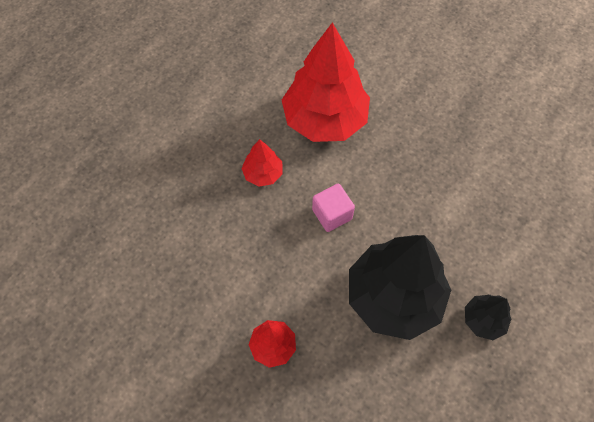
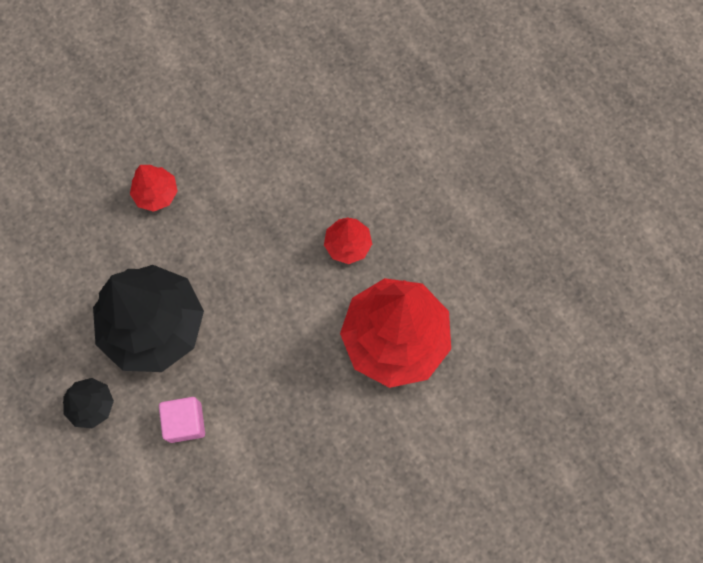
camera: 110 degrees right, 10 degrees up
(332, 214) = (270, 299): pink cube -> pink cube (185, 422)

